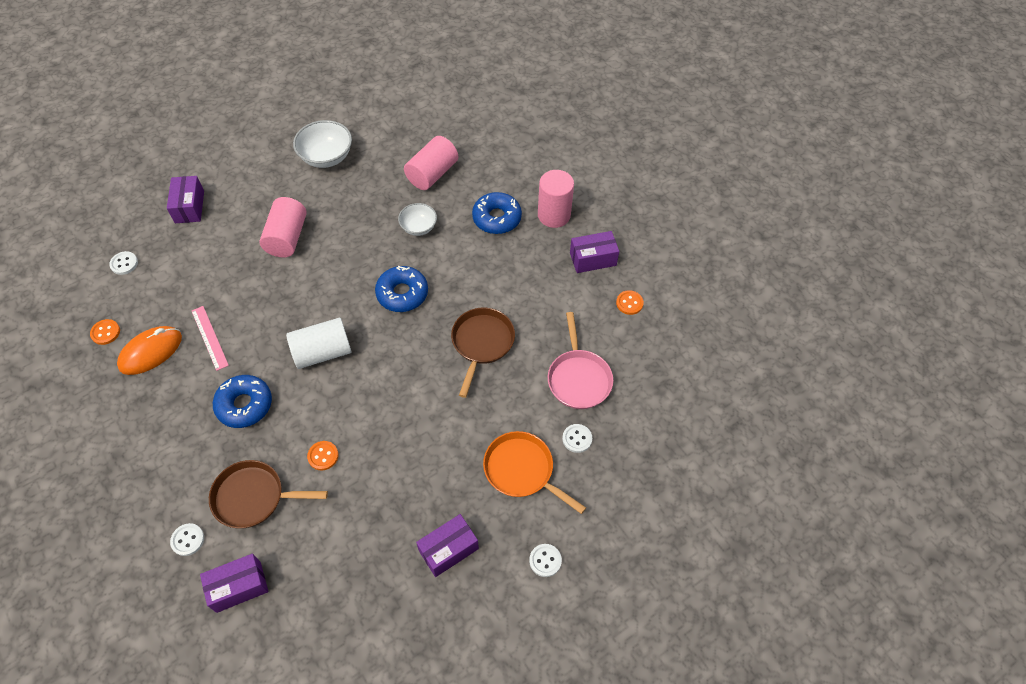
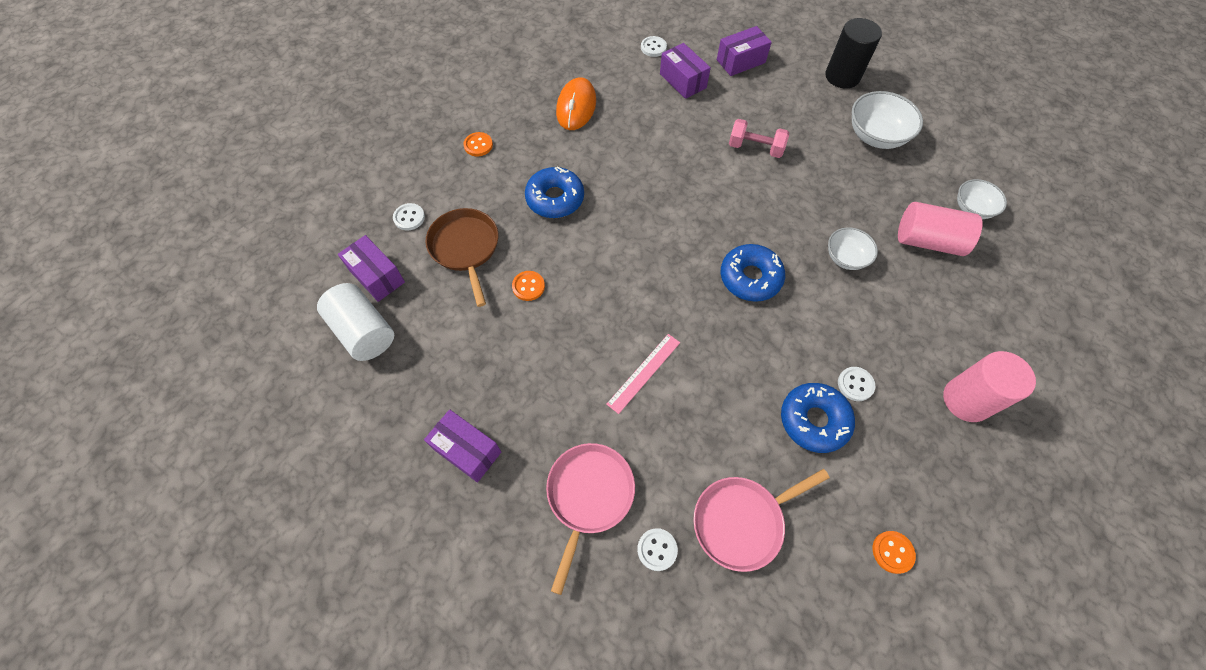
camera: 70 degrees right, 5 degrees up
(105, 332) = (580, 69): orange button -> orange button (478, 145)
(151, 352) = (576, 107): orange mouse -> orange mouse turned 75 degrees clockwise
(209, 337) = (611, 140): pink ruler -> pink ruler (644, 372)
(255, 148) = (842, 76): none -> black cylinder
(287, 237) = (755, 148): pink cylinder -> pink dumbbell
(322, 352) = (641, 236): white cylinder -> white cylinder (364, 331)
(421, 136) = (972, 209): none -> white bowl
(482, 343) = (732, 386): brown pan -> none
(497, 218) = (914, 334): blue donut -> blue donut (814, 420)
(522, 470) = (588, 496): orange pan -> pink pan
(545, 560) = (486, 566): white button -> white button (855, 384)
(593, 259) = (931, 476): purple box -> purple box (683, 81)

